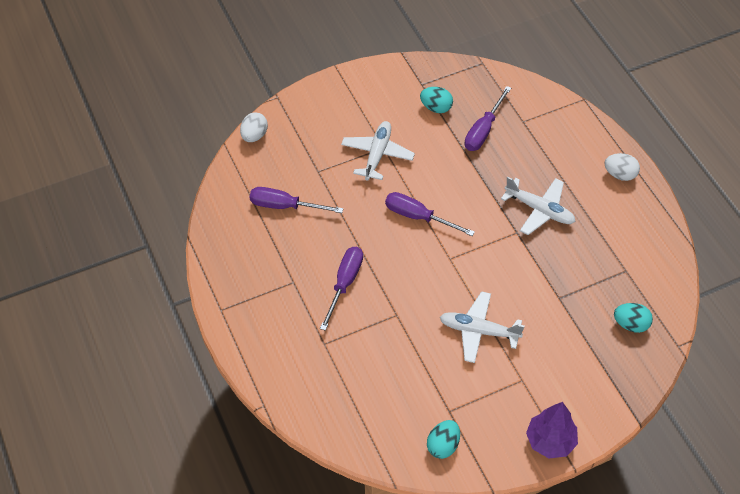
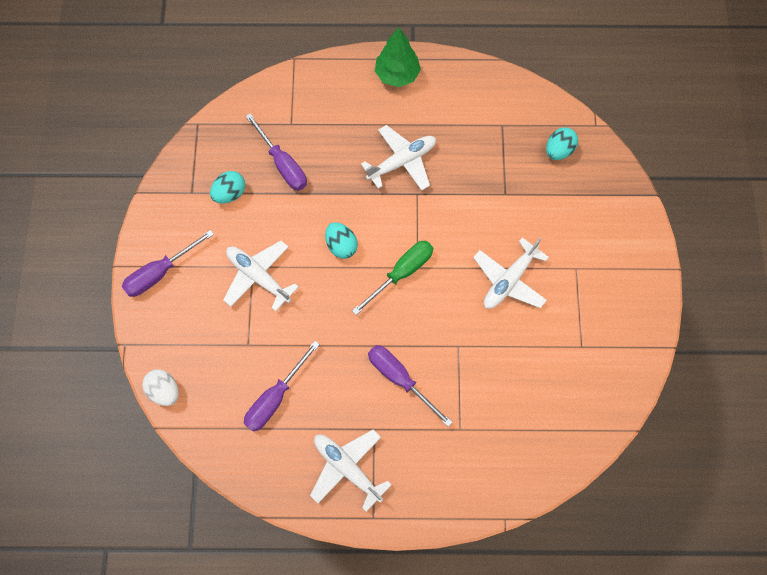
camera: 65 degrees left, 15 degrees up
(252, 276) = (347, 468): none -> white plane
(418, 217) = (355, 273): purple screwdriver -> purple screwdriver (160, 273)
(437, 249) = (401, 273): none -> green screwdriver
(443, 445) = (614, 369): turquoise egg -> turquoise egg (341, 246)
(550, 441) = (645, 275): purple tree -> none
(620, 174) = (397, 75): white egg -> green tree

